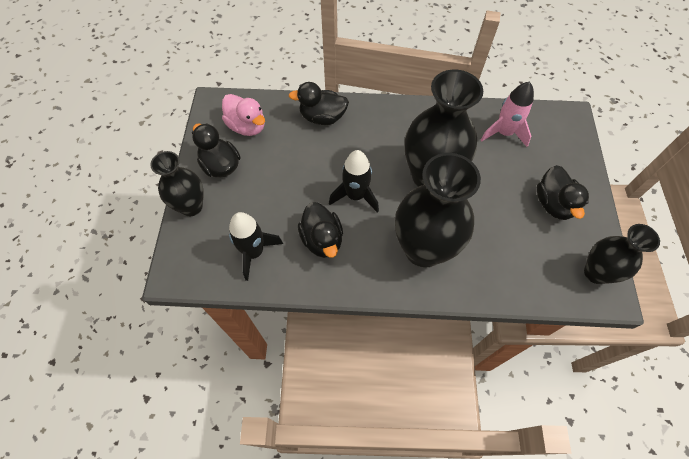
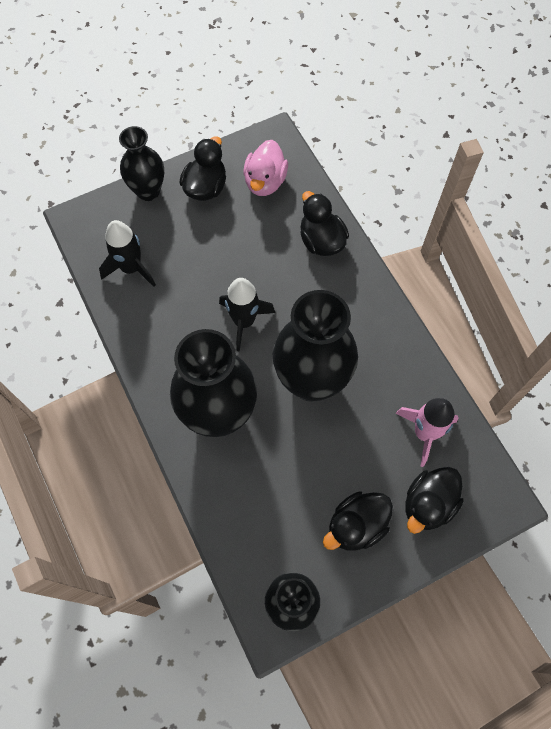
camera: 60 degrees right, 5 degrees up
(322, 240) = (177, 317): black duck -> black duck (428, 504)

